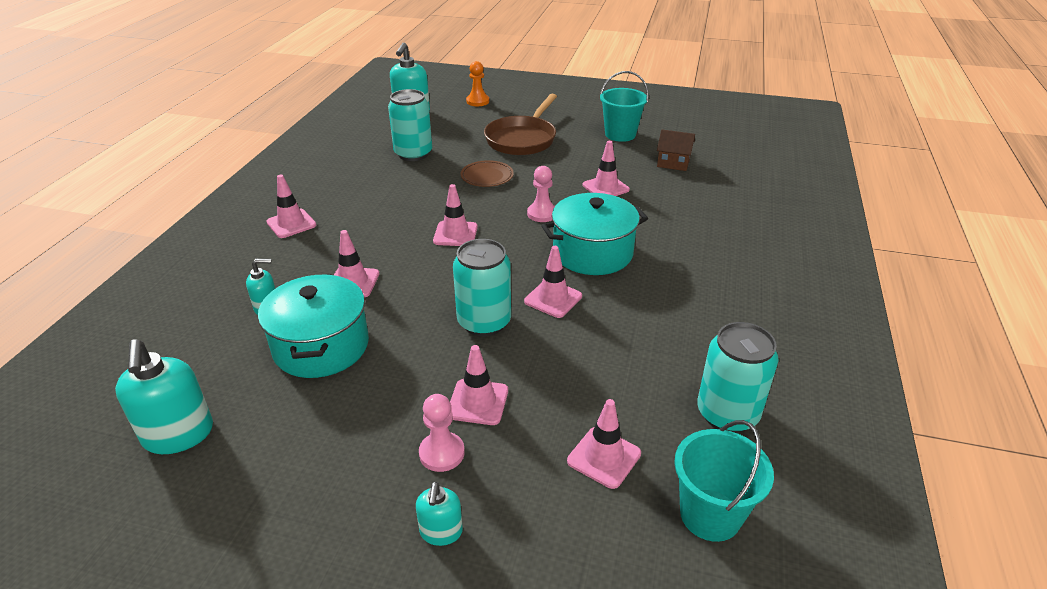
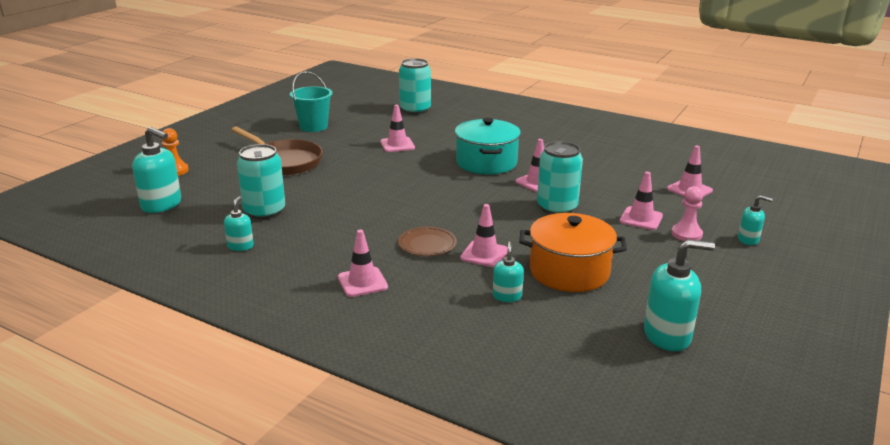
camera: 75 degrees left, 10 degrees down
(321, 346) = (569, 271): turquoise pot -> orange pot
(348, 158) = (240, 246): none -> turquoise soap dispenser
(455, 234) = (432, 206): pink traffic cone -> none
(487, 176) = (342, 184): brown plate -> brown plate (427, 244)
(542, 214) = (421, 171): pink pawn -> none
(673, 163) = (378, 119): brown house -> none
(710, 515) = (728, 172): turquoise bucket -> none
(727, 414) = (657, 155): turquoise can -> turquoise can (415, 110)

